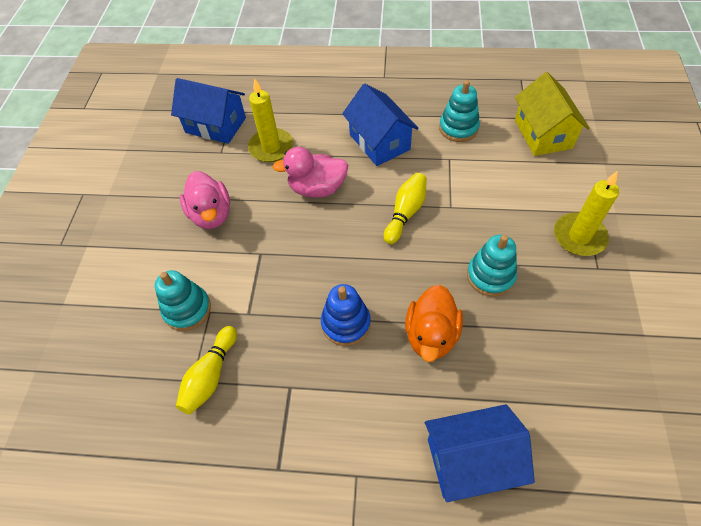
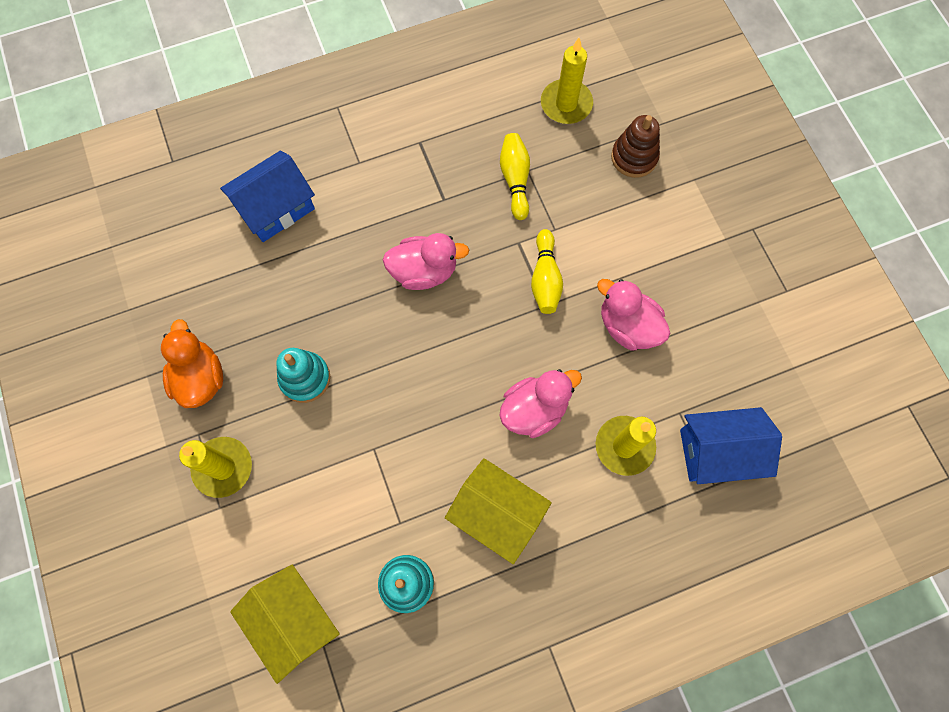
camera: 150 degrees right, 15 degrees up
(91, 348) = (634, 157): none -> brown stacking toy
(102, 439) = (566, 104): none -> yellow candle
(187, 309) = (576, 222): turquoise stacking toy -> none
(346, 323) = (424, 271): blue stacking toy -> pink duck
(379, 142) = (497, 513): blue house -> yellow house
(405, 213) = (420, 418): yellow bowling pin -> yellow bowling pin (545, 278)
(431, 335) = (342, 293): orange duck -> orange duck (200, 378)

